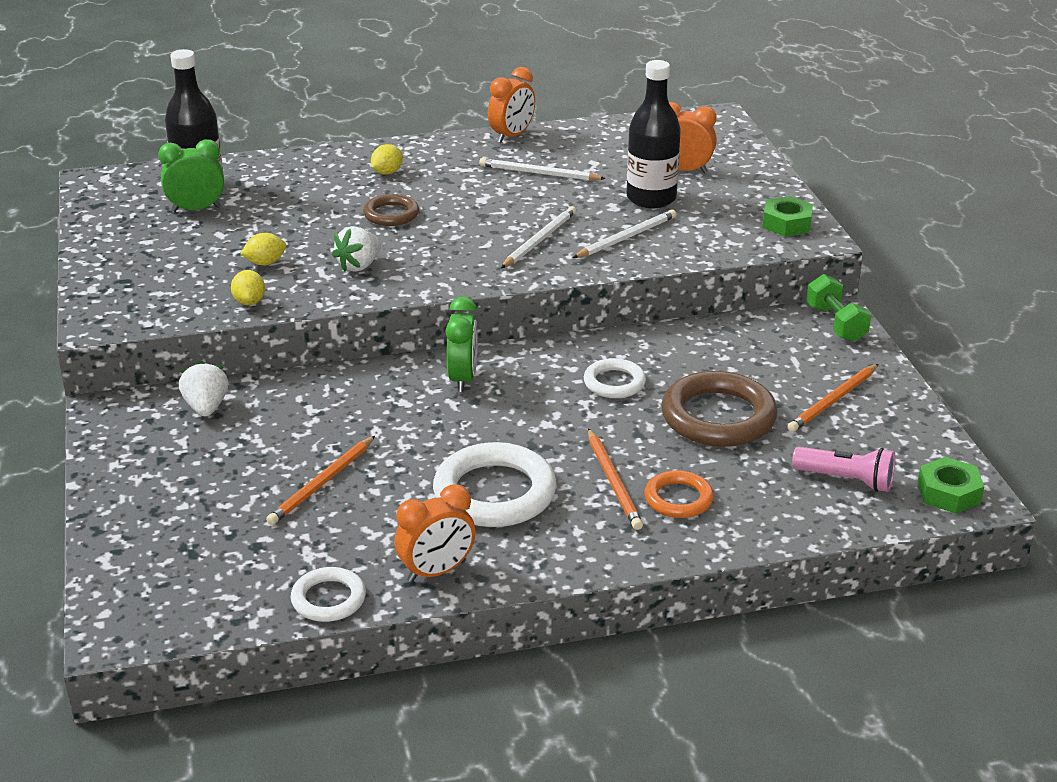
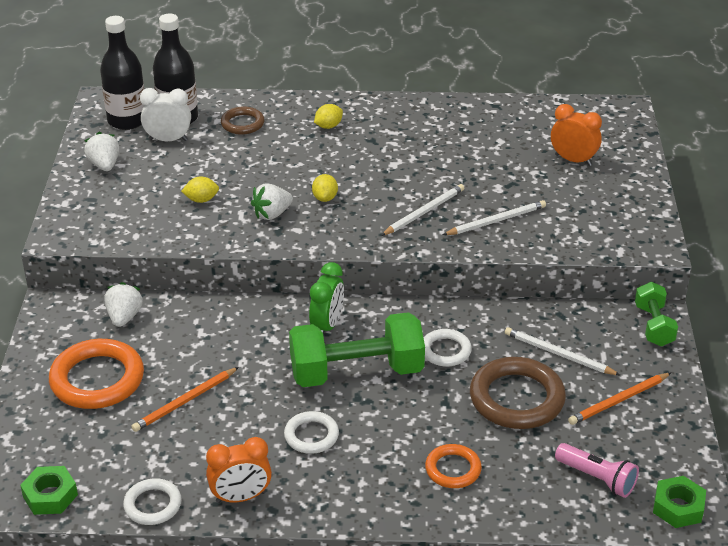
camera: 15 degrees right, 5 degrees up
(126, 244) = (104, 165): none -> white strawberry
(196, 209) = (168, 140): green clock -> white clock
(199, 478) = (97, 379): none -> orange ring
(249, 302) = (176, 235): yellow lemon -> yellow lemon (325, 198)
(391, 214) = (316, 168): brown ring -> brown ring (242, 123)
(494, 493) = (311, 435): white ring -> white ring, size x0.56
(511, 136) = (443, 104): orange clock -> none
(519, 420) = (356, 372): none -> green dumbbell
(539, 173) = (450, 145): white pencil -> white pencil (558, 354)
(613, 482) = (407, 443): orange pencil -> none
(651, 198) = (533, 185): black bottle -> black bottle (127, 120)
(786, 223) = (637, 228): green nut -> green nut (50, 495)

